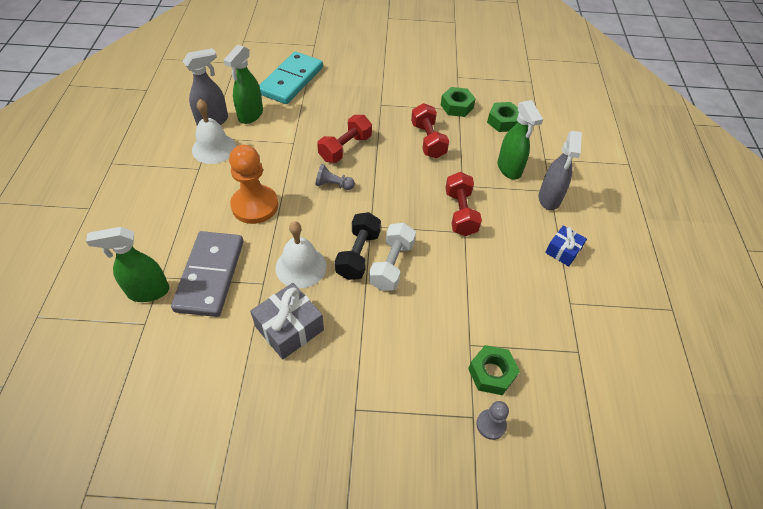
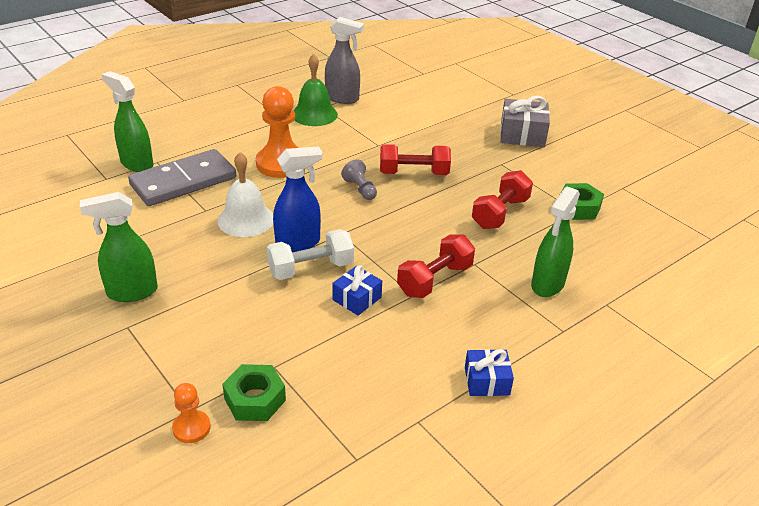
camera: 50 degrees right, 15 degrees down
(214, 148) = (314, 114): white bell -> green bell
(250, 115) = (376, 110): green spray bottle -> green spray bottle (131, 292)
(289, 328) = (174, 247): grey gift -> grey gift (522, 134)
(291, 81) = (449, 106): turquoise domino -> none
(358, 254) = (298, 243): black dumbbell -> blue spray bottle
(443, 261) = (357, 298): none -> blue gift
(491, 424) = (191, 428): grey pawn -> orange pawn
(503, 121) = (611, 248): green nut -> none
(549, 199) = (549, 335): grey spray bottle -> none

